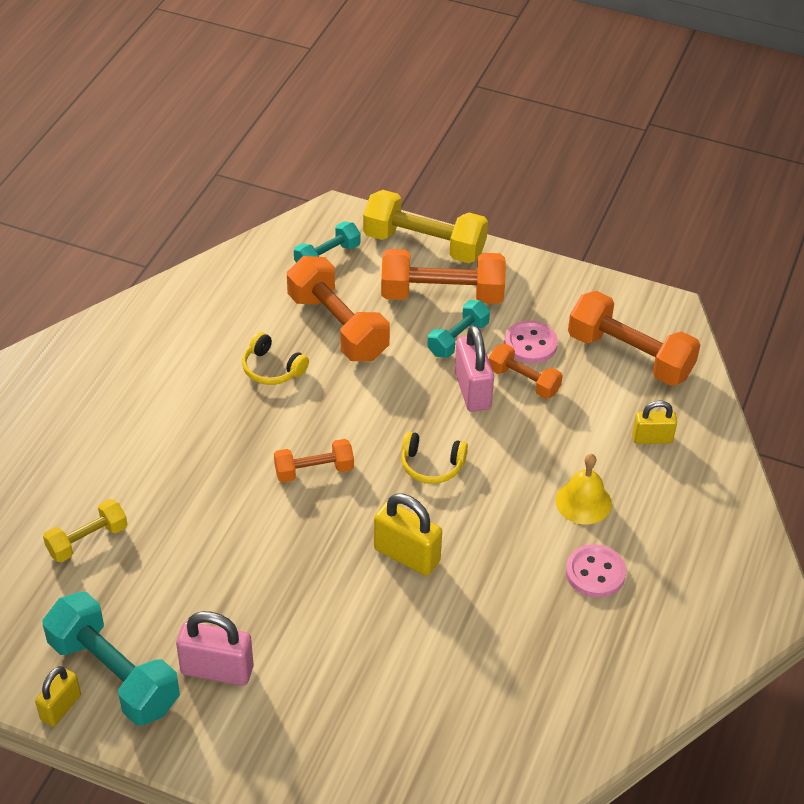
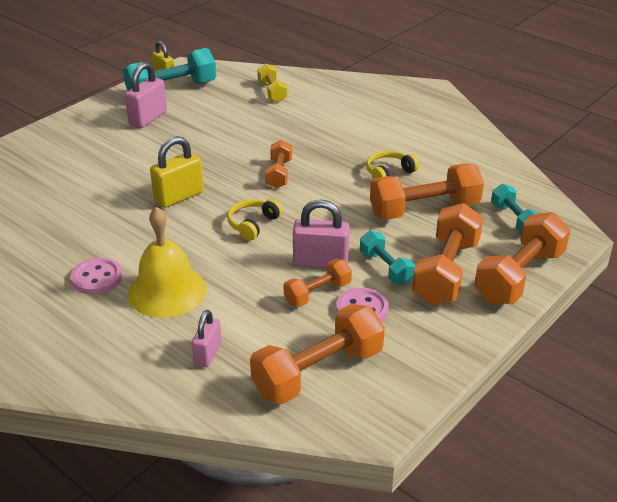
camera: 110 degrees right, 10 degrees down
(424, 245) = (519, 276): yellow dumbbell -> orange dumbbell
(583, 502) = (167, 291): yellow bell -> yellow bell, size x1.57
(652, 438) = (208, 354): yellow padlock -> pink padlock

